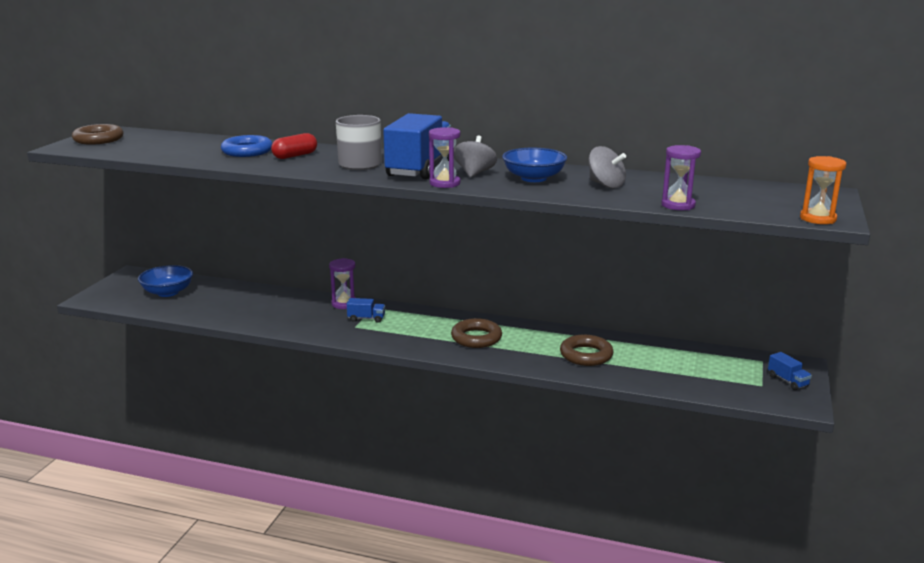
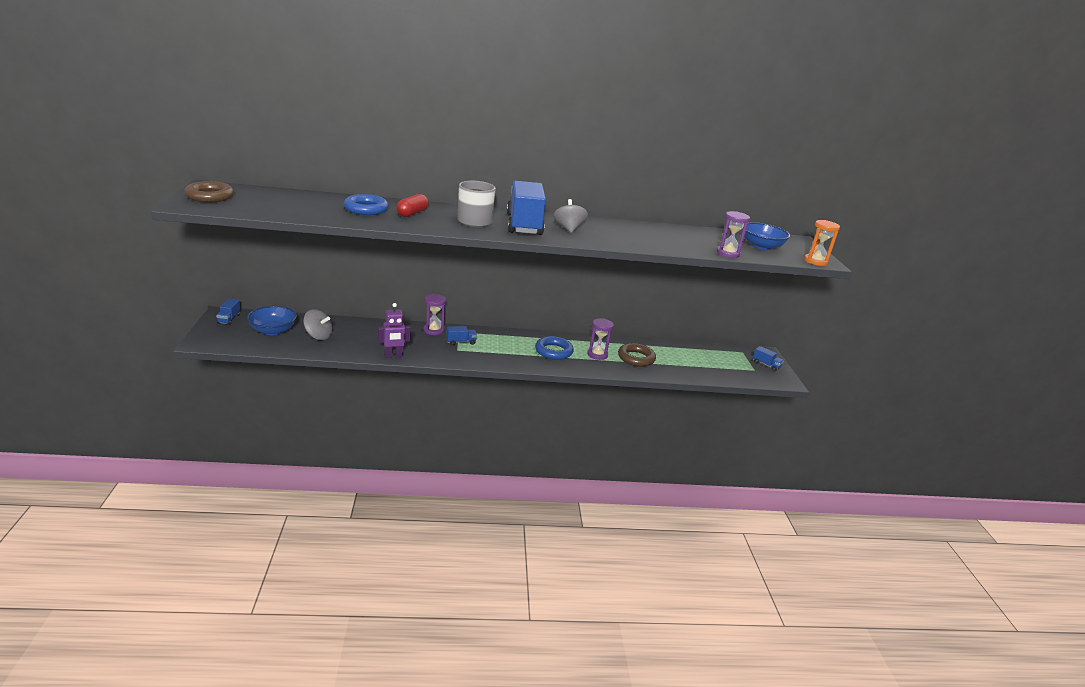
camera: 25 degrees left, 5 degrees up
(134, 278) = (229, 319): none -> blue truck
(275, 327) = (393, 356): none -> purple robot
(445, 183) = (558, 238): purple hourglass -> purple hourglass (597, 354)
(476, 338) = (553, 351): brown ring -> blue ring
(534, 178) = (614, 232): blue bowl -> blue bowl (761, 246)
(606, 185) = (666, 237): grey spinning top -> grey spinning top (318, 336)

